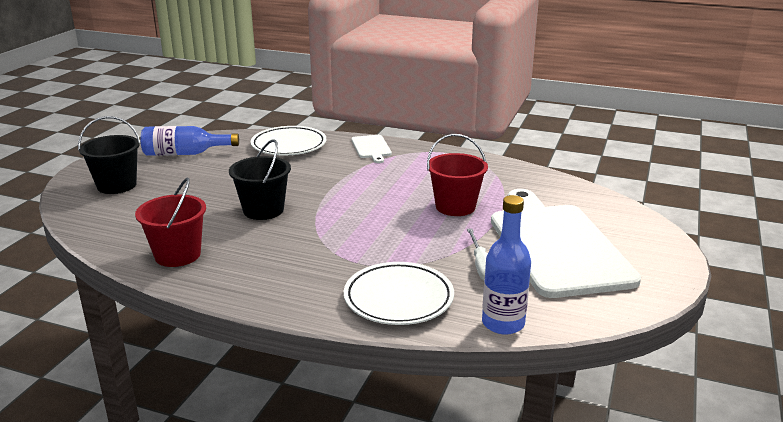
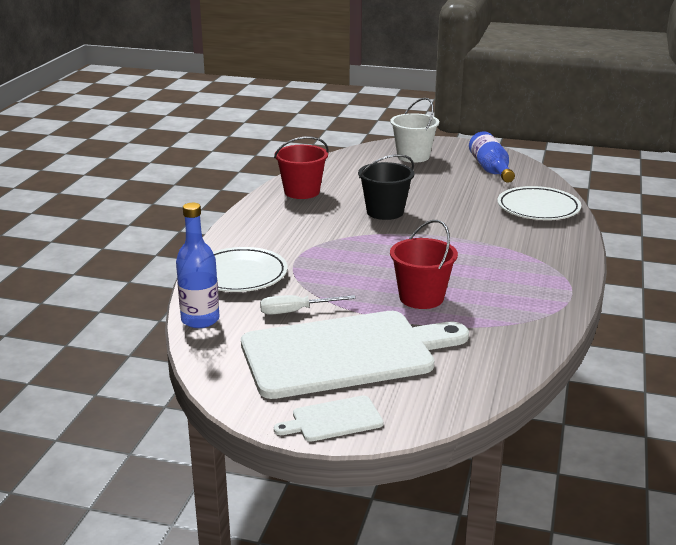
camera: 85 degrees right, 0 degrees up
(117, 185) = (413, 156): black bucket -> white bucket
(371, 148) = (557, 248): white cutting board -> white cutting board (333, 420)

